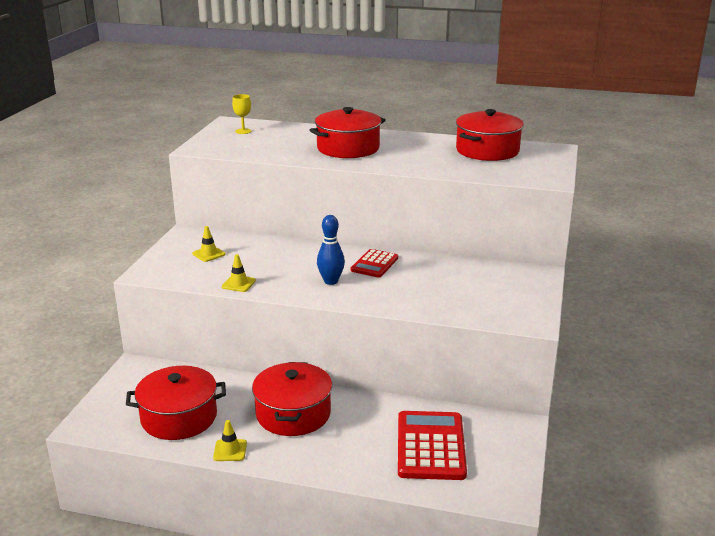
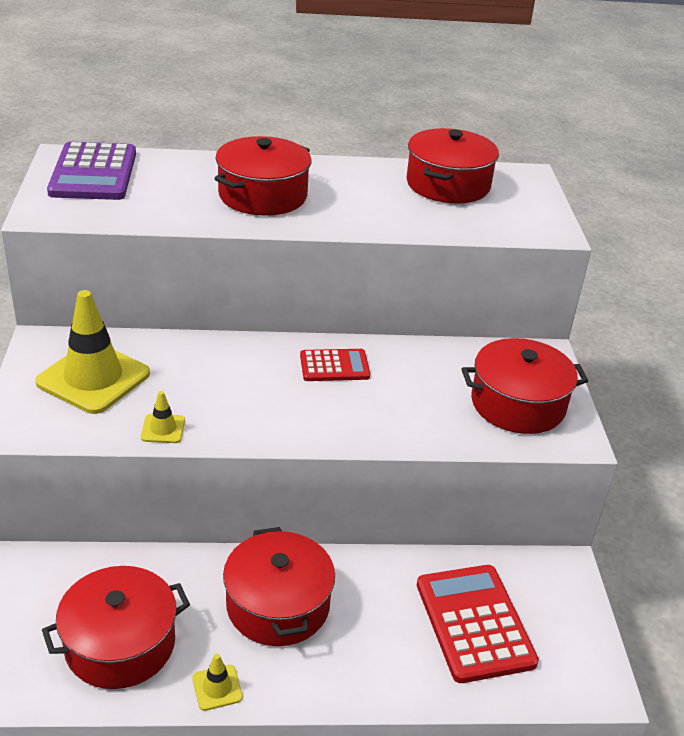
camera: 20 degrees left, 10 degrees up
(208, 254) = (93, 378): yellow traffic cone -> yellow traffic cone, size x2.28
(243, 131) = (93, 173): yellow goblet -> purple calculator
(331, 281) = (290, 405): blue bowling pin -> none
(374, 264) = (334, 366): red calculator -> red calculator turned 105 degrees counterclockwise
(499, 298) = (518, 404): none -> red pot

